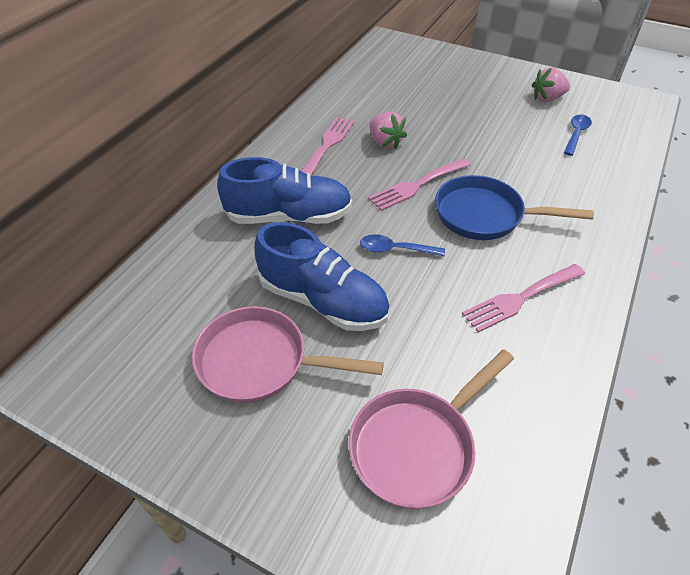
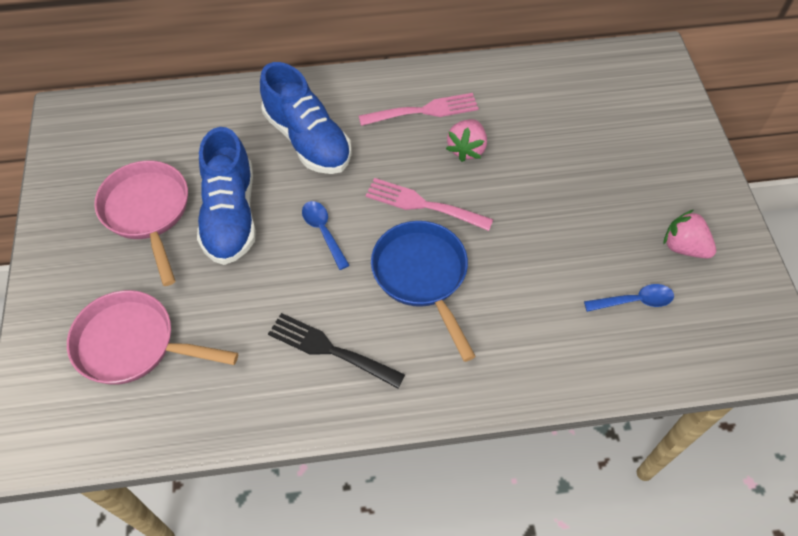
camera: 55 degrees right, 10 degrees up
(520, 298) = (330, 349): pink fork -> black fork

